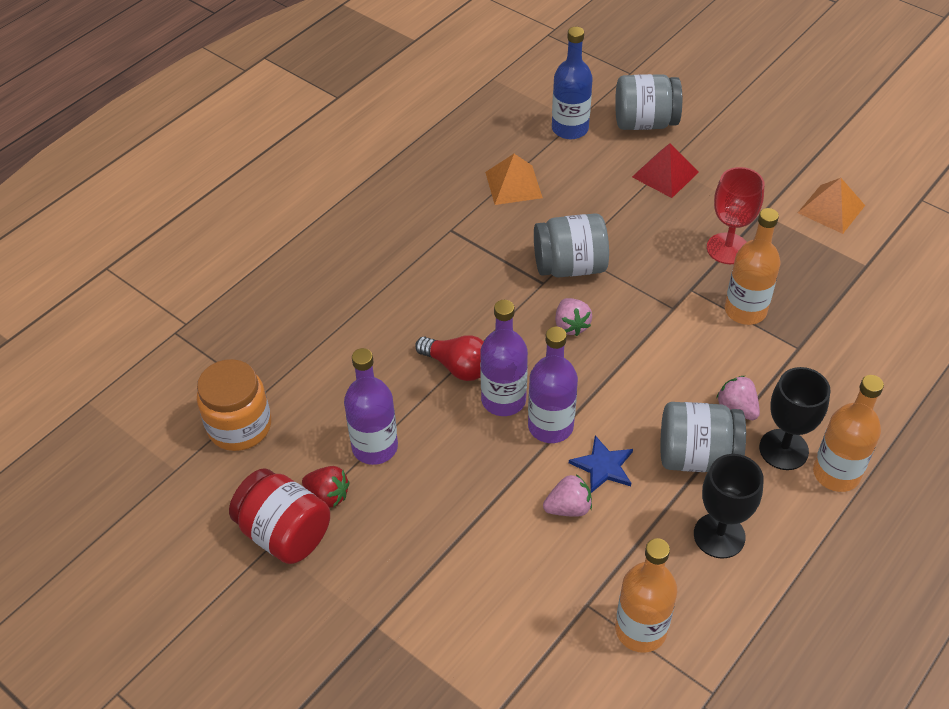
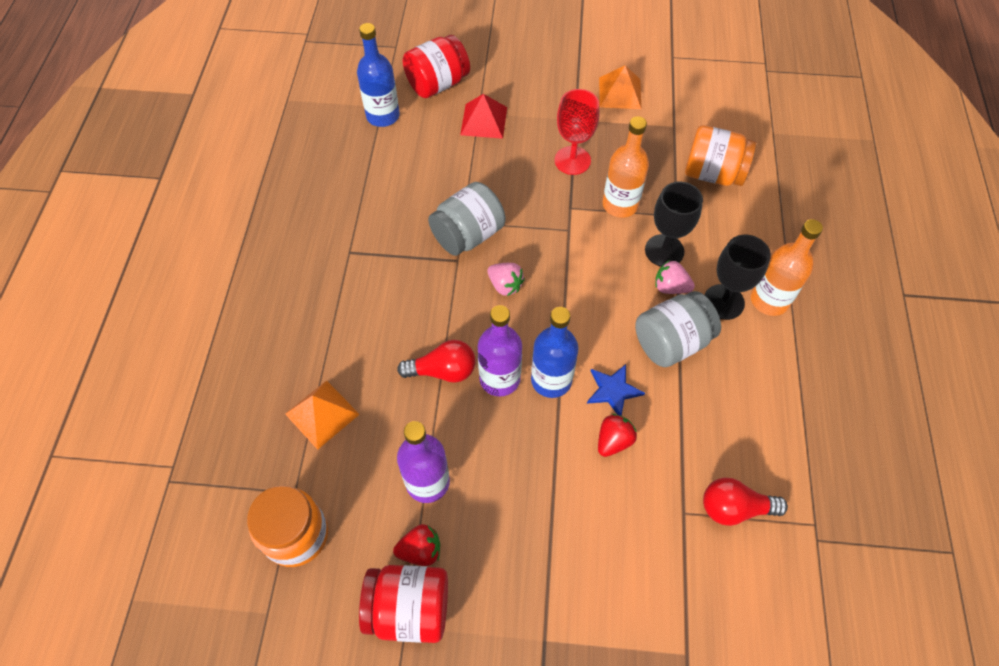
camera: 35 degrees left, 10 degrees up
(513, 185) = (372, 186): orange pyramid -> orange pyramid (322, 414)
(550, 426) = (551, 380): purple bottle -> blue bottle
(568, 508) = (613, 441): pink strawberry -> red strawberry
(640, 630) = (734, 508): orange bottle -> red light bulb
(645, 123) = (437, 84): grey jar -> red jar
(719, 535) = (731, 397): black goblet -> black goblet (664, 251)
(873, 329) = (713, 174): none -> orange jar

